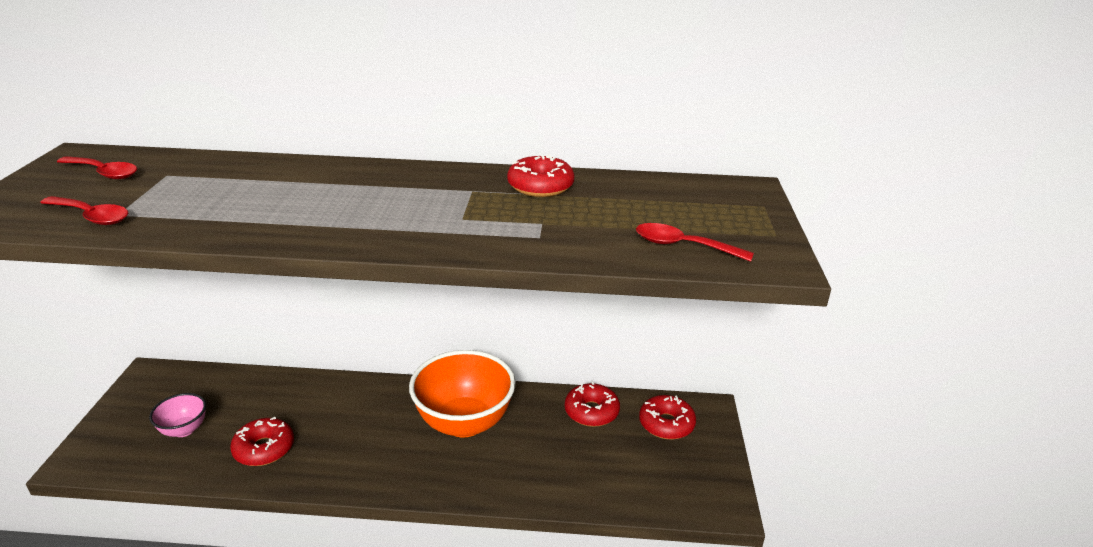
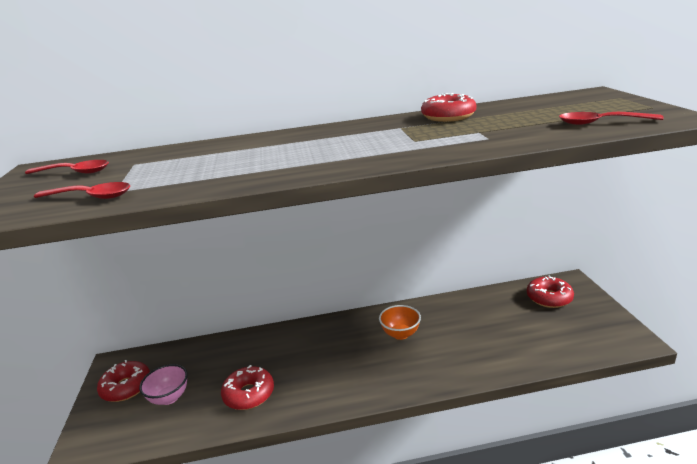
camera: 10 degrees left, 5 degrees down
(464, 423) = (400, 334): orange bowl -> orange bowl, size x0.49
(591, 412) = (490, 303): red donut -> red donut (126, 387)

